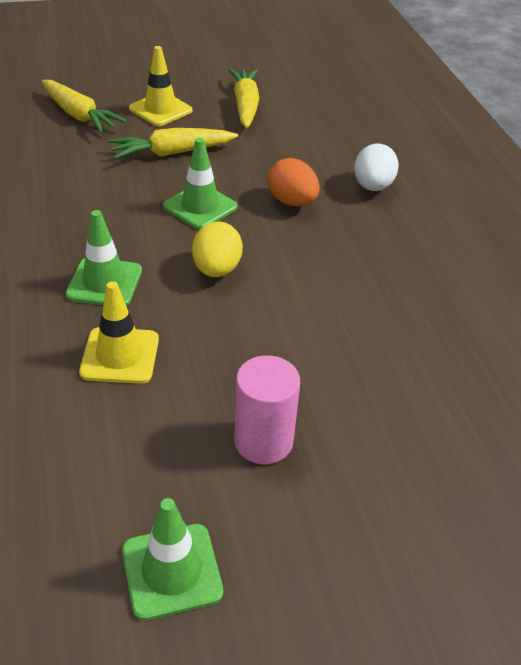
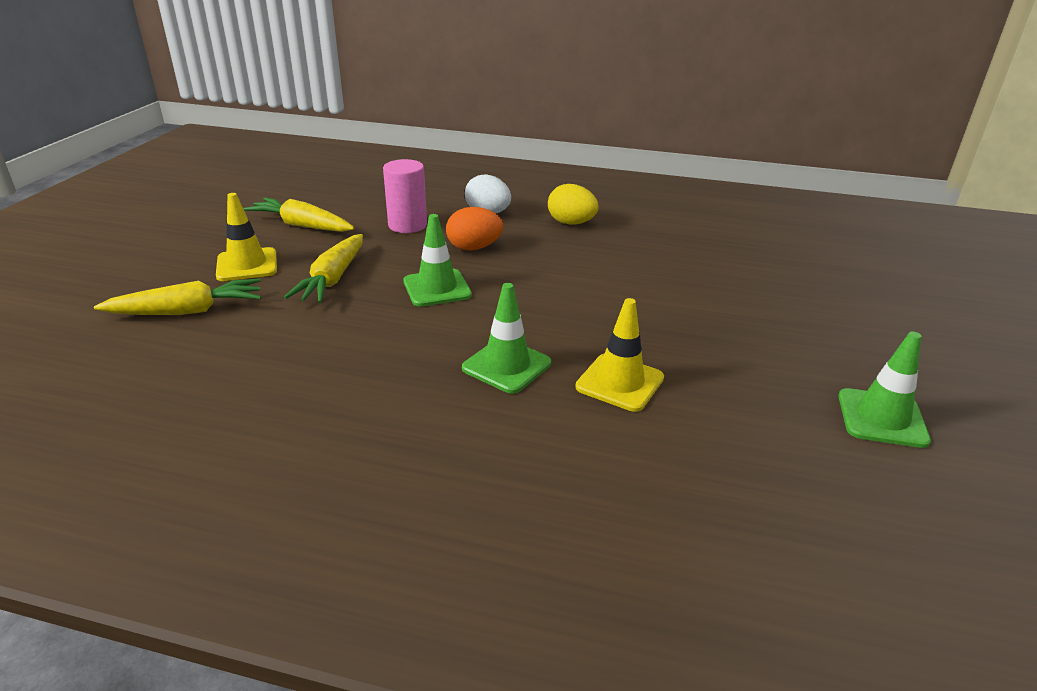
camera: 60 degrees left, 10 degrees down
(216, 269) = (536, 305): yellow egg -> yellow egg (571, 223)
(263, 441) = (757, 341): pink cylinder -> pink cylinder (407, 225)

